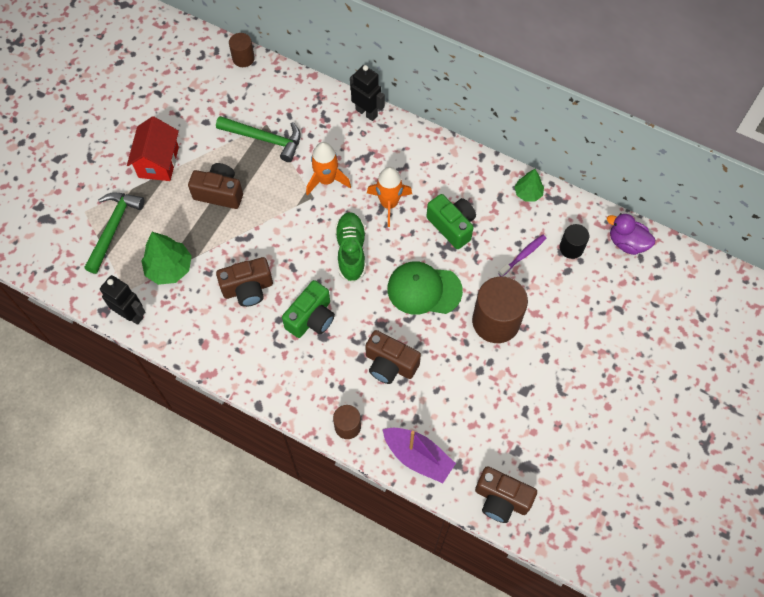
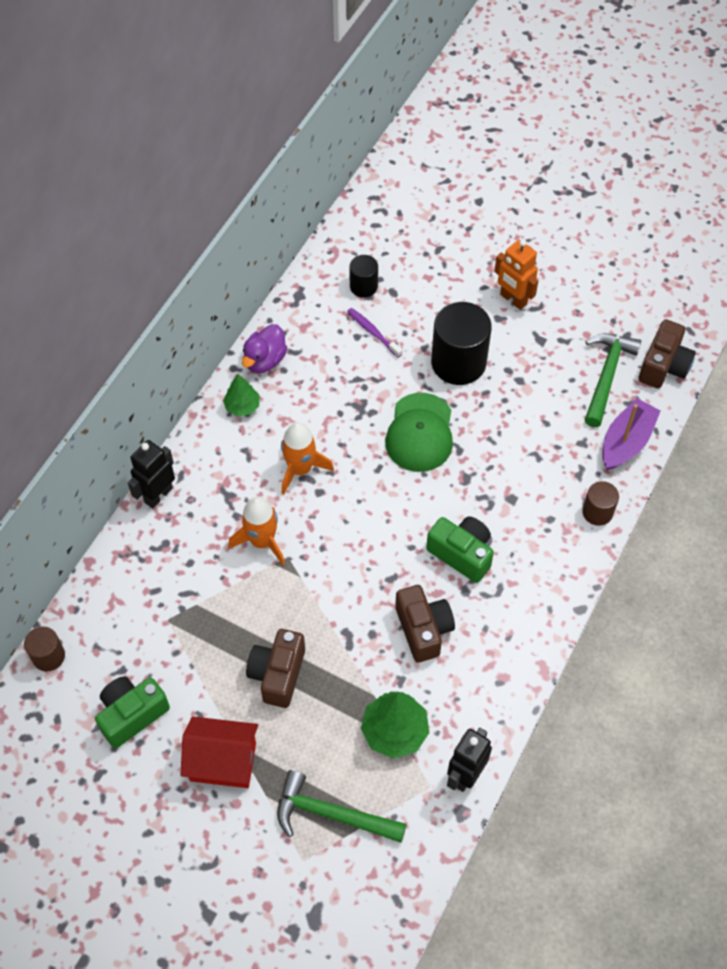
camera: 90 degrees left, 5 degrees down
(264, 139) = (192, 620): green hammer -> green hammer (606, 376)
(351, 251) = (368, 511): green shoe -> none
(390, 364) = (518, 469): brown camera -> none
(452, 226) = (333, 402): green camera -> green camera (132, 714)
(496, 321) = (458, 362): brown cylinder -> black cylinder
(528, 193) = (289, 323): green tree -> green tree (242, 406)
(567, 369) = (513, 299): none -> orange robot
(627, 243) = (357, 235): purple duck -> purple duck (265, 360)

